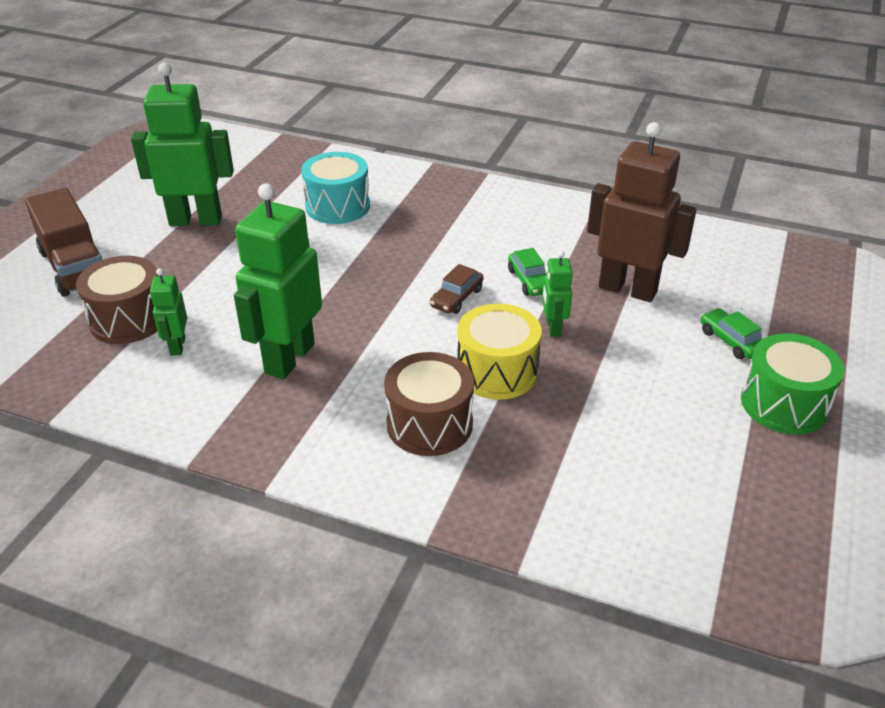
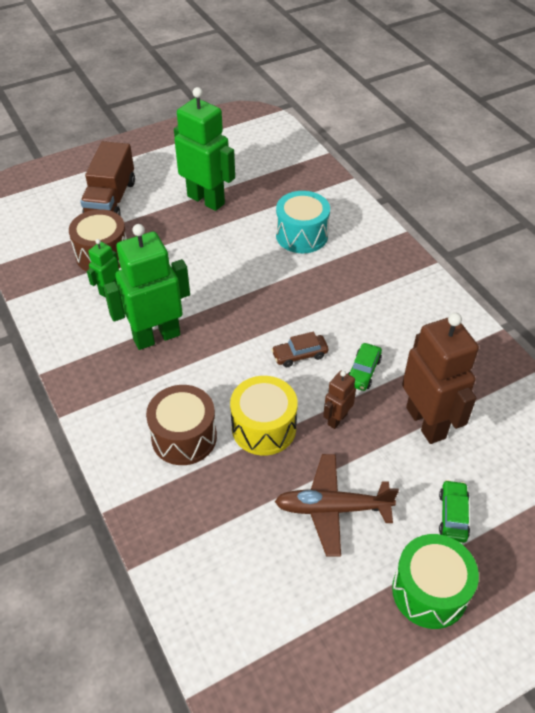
camera: 40 degrees right, 10 degrees up
(553, 327) = (337, 419): green robot -> brown robot
(636, 395) = (332, 508): none -> brown plane

